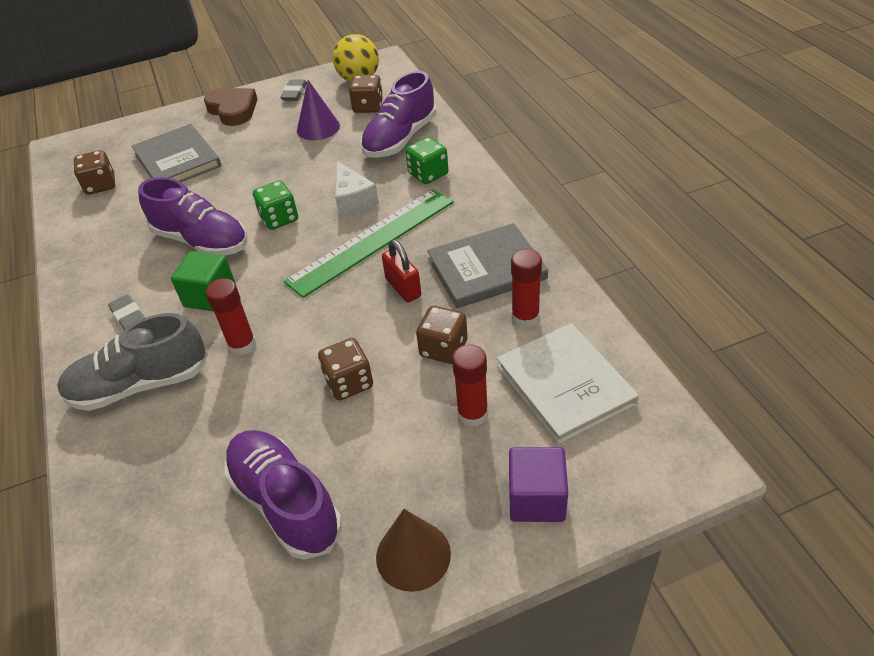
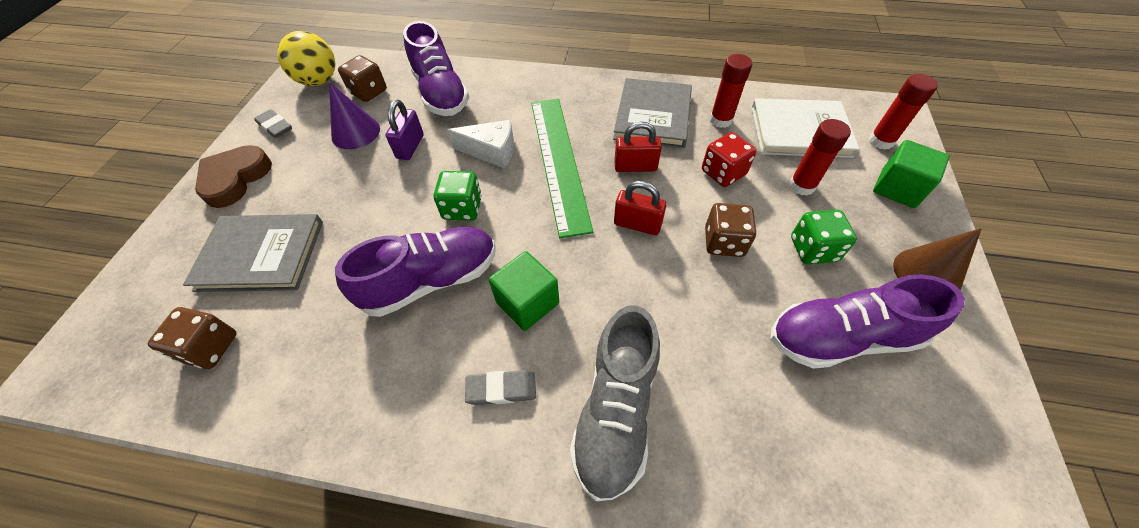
camera: 60 degrees left, 10 degrees up
(233, 110) = (235, 179): brown heart -> brown heart turned 60 degrees counterclockwise
(242, 345) = (621, 300): red glue stick -> red glue stick (881, 141)
(324, 159) = (410, 147): none -> purple padlock
(331, 319) = (637, 224): none -> red padlock
(428, 174) = (507, 98): green dice -> green dice (813, 249)
(443, 348) = (723, 173): brown dice -> red dice
(536, 499) = (897, 188): purple cube -> green cube

